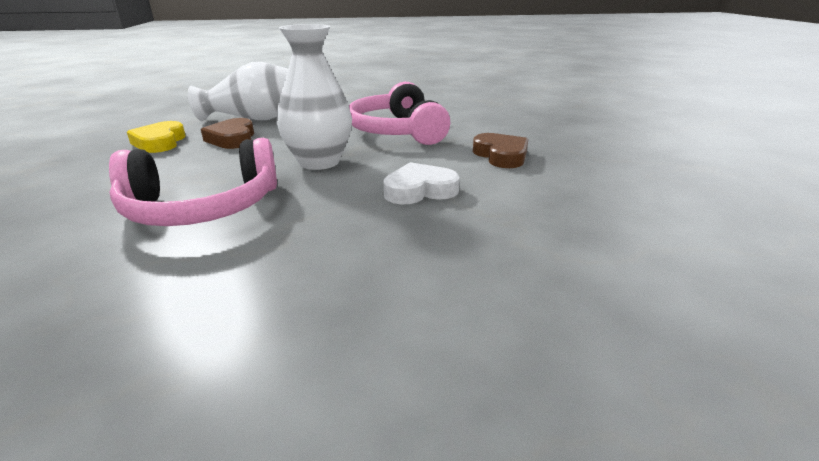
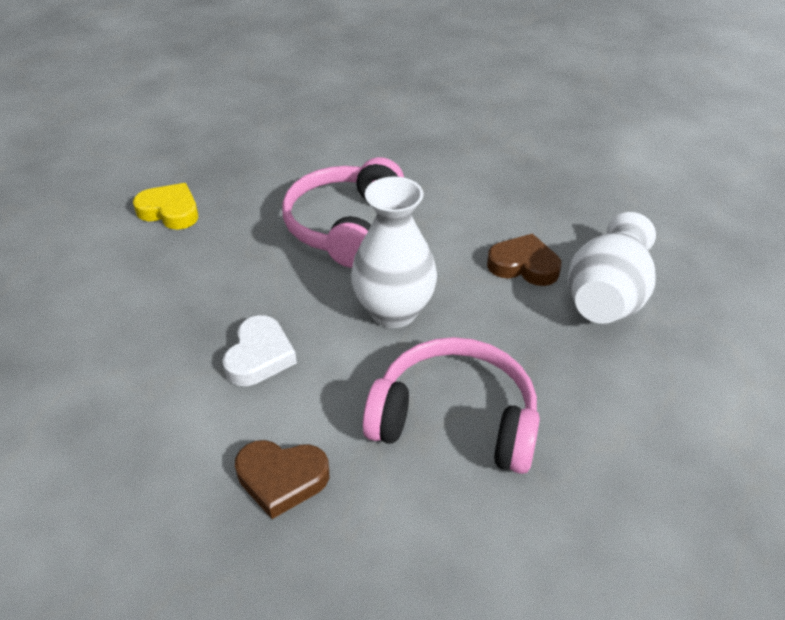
camera: 120 degrees right, 15 degrees up
(160, 142) = (545, 216): yellow heart -> yellow heart (170, 211)

